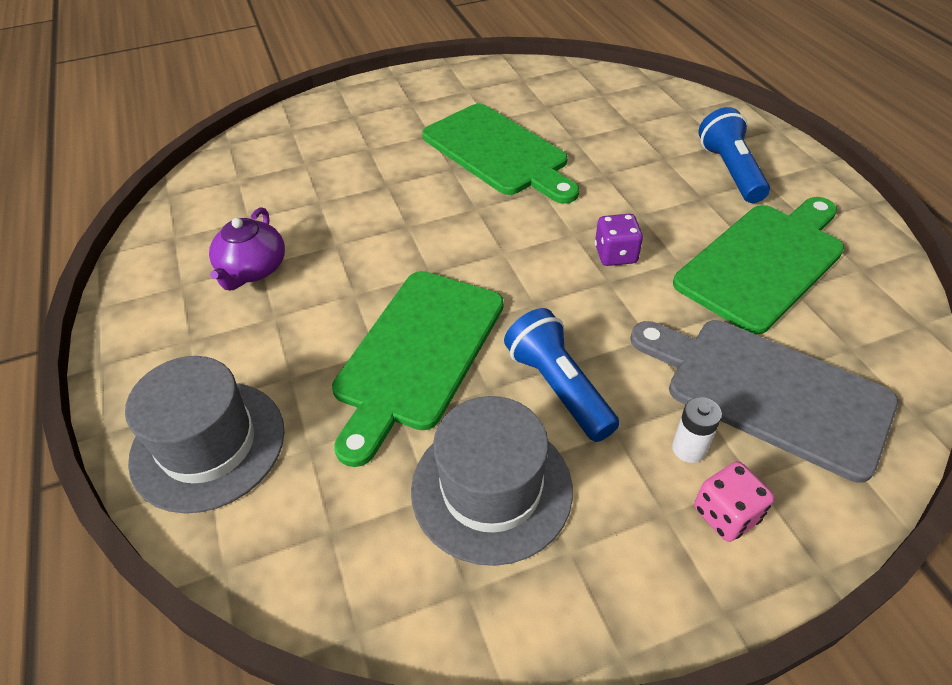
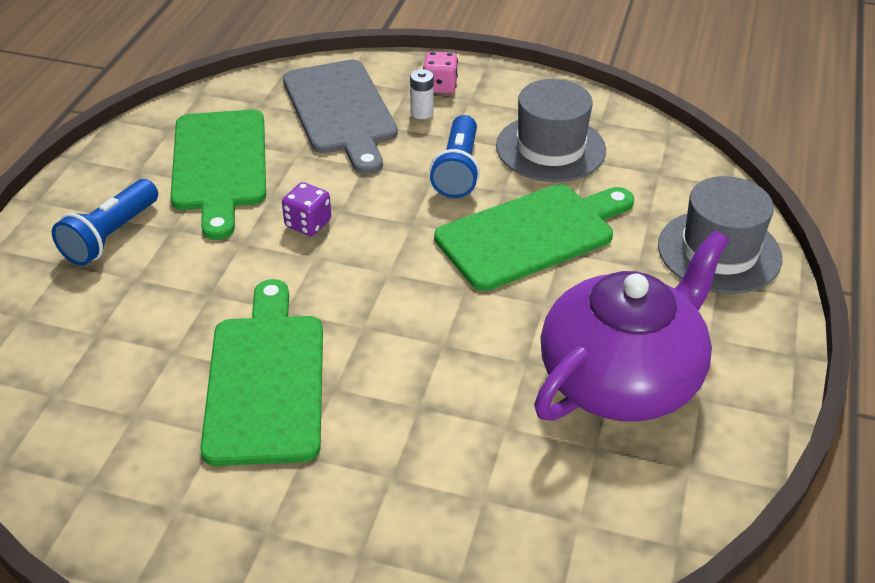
camera: 145 degrees left, 5 degrees down
(252, 269) = (621, 378): purple teapot -> purple teapot, size x2.02
(763, 262) = (220, 165): green cutting board -> green cutting board turned 90 degrees counterclockwise

